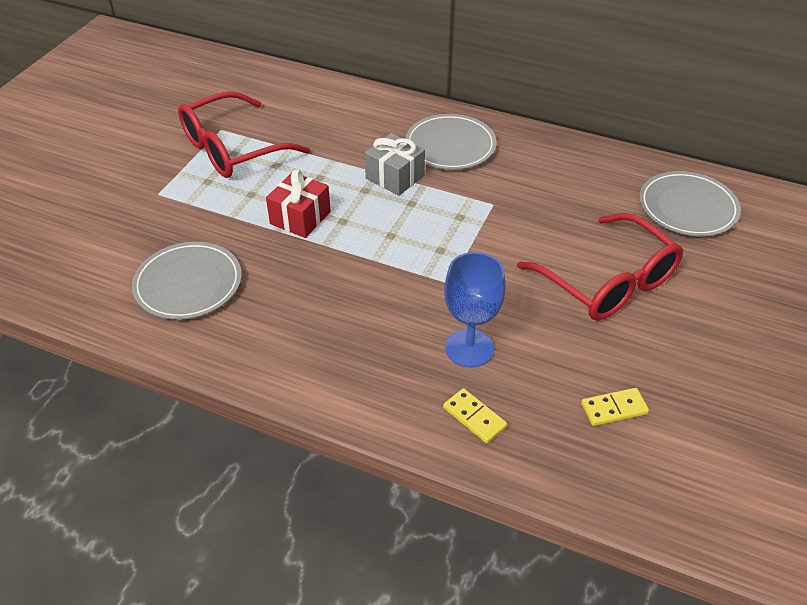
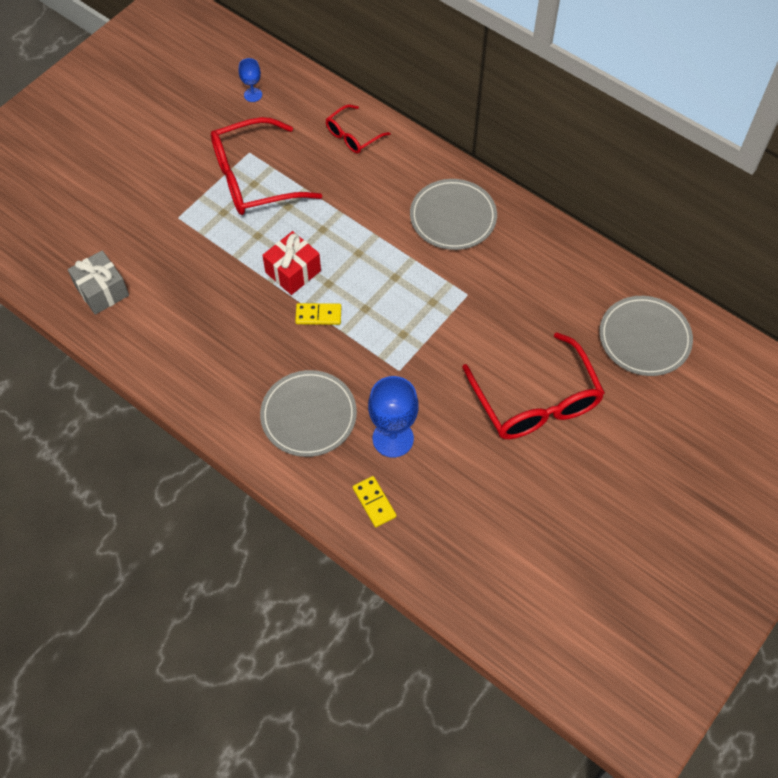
camera: 15 degrees right, 15 degrees up
(188, 284) = (183, 321): grey plate -> grey plate (308, 415)
(211, 86) = (253, 95): none -> blue goblet
(324, 101) = (352, 136): none -> red glasses
(395, 177) = (389, 244): grey gift -> grey gift (102, 291)
(614, 408) = (488, 522): yellow domino -> yellow domino (318, 315)

